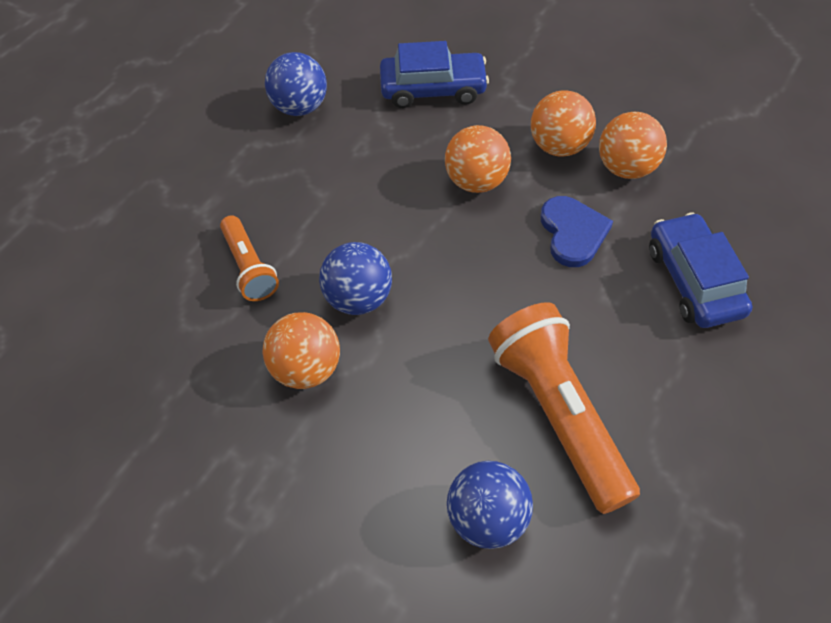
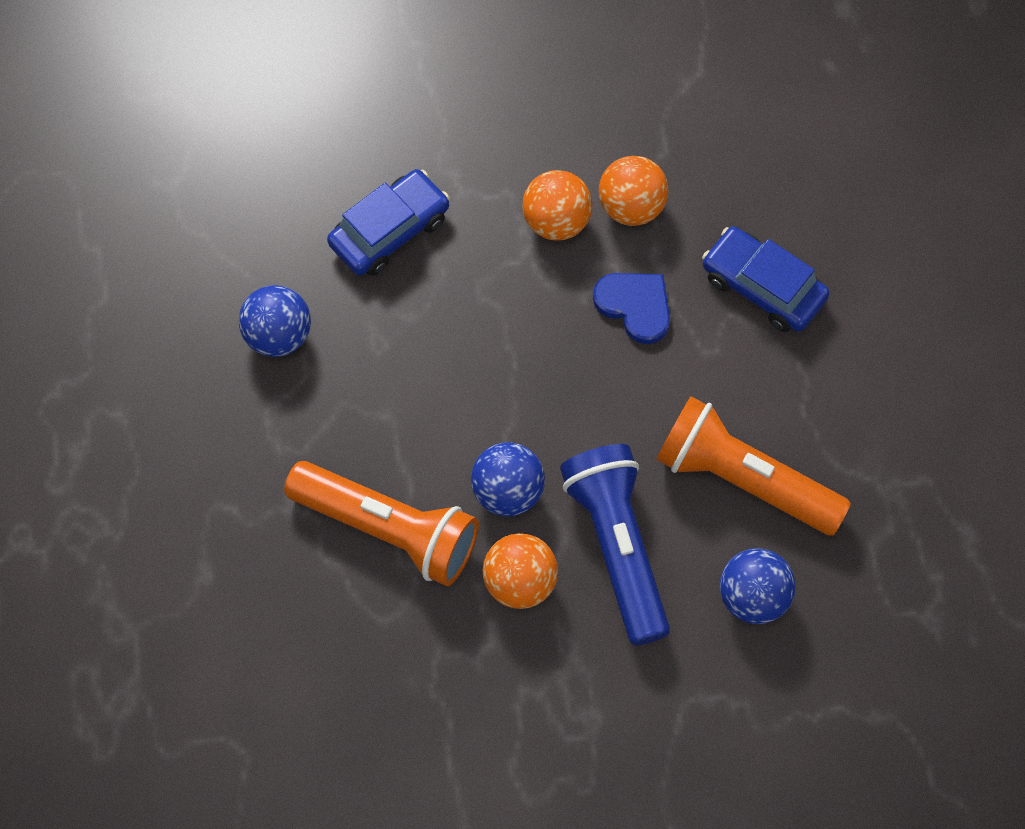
camera: 40 degrees left, 10 degrees up
(249, 267) = (388, 529): orange flashlight -> orange flashlight, size x1.82
(405, 395) = (617, 548): none -> blue flashlight
(476, 181) = (513, 308): orange ball -> none

